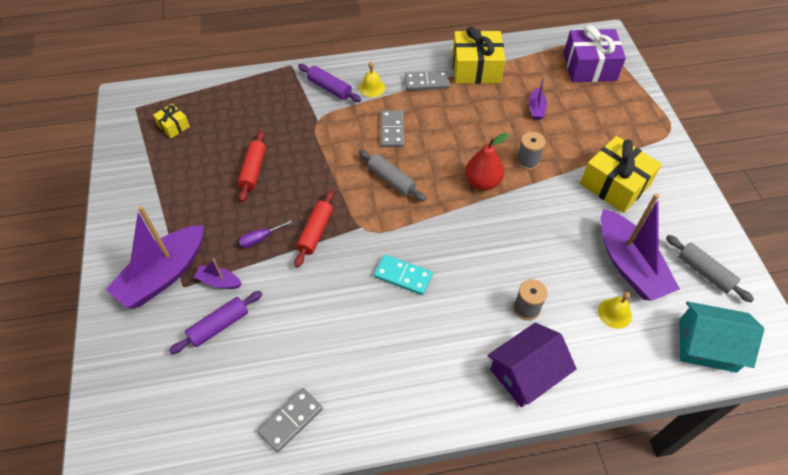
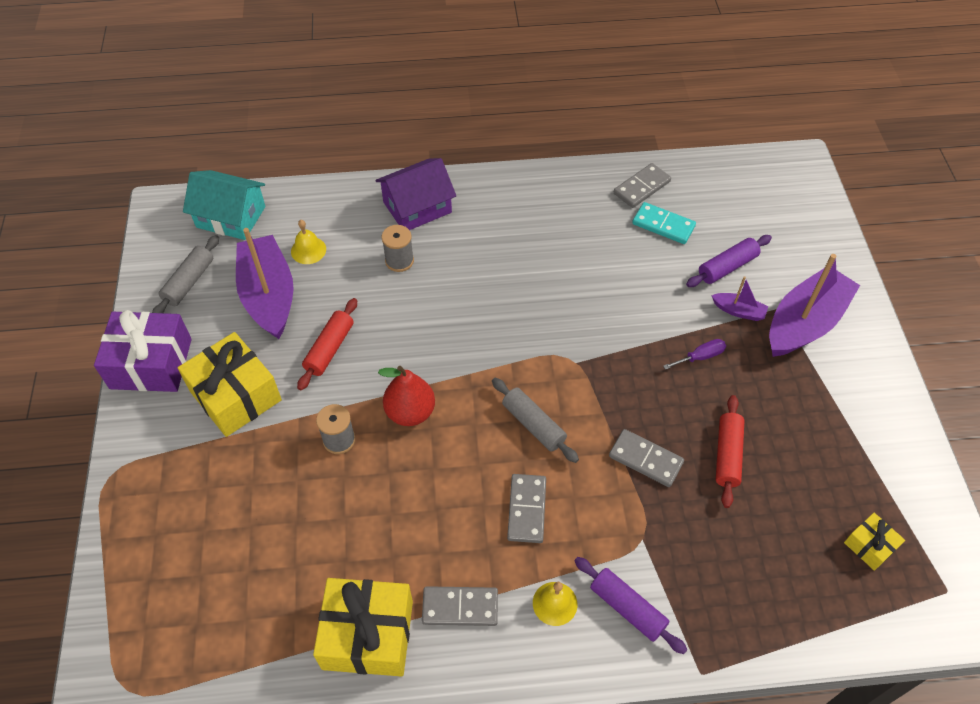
camera: 175 degrees left, 0 degrees up
(311, 164) = (645, 459): none -> grey domino
(315, 232) = (632, 360): red rolling pin -> red rolling pin (329, 349)
(403, 276) = (528, 302): turquoise domino -> turquoise domino (663, 225)
(536, 108) = (294, 534): purple boat -> none
(589, 67) = (168, 621): purple gift -> purple gift (151, 363)
(704, 272) = (189, 282): grey rolling pin -> grey rolling pin turned 60 degrees clockwise

